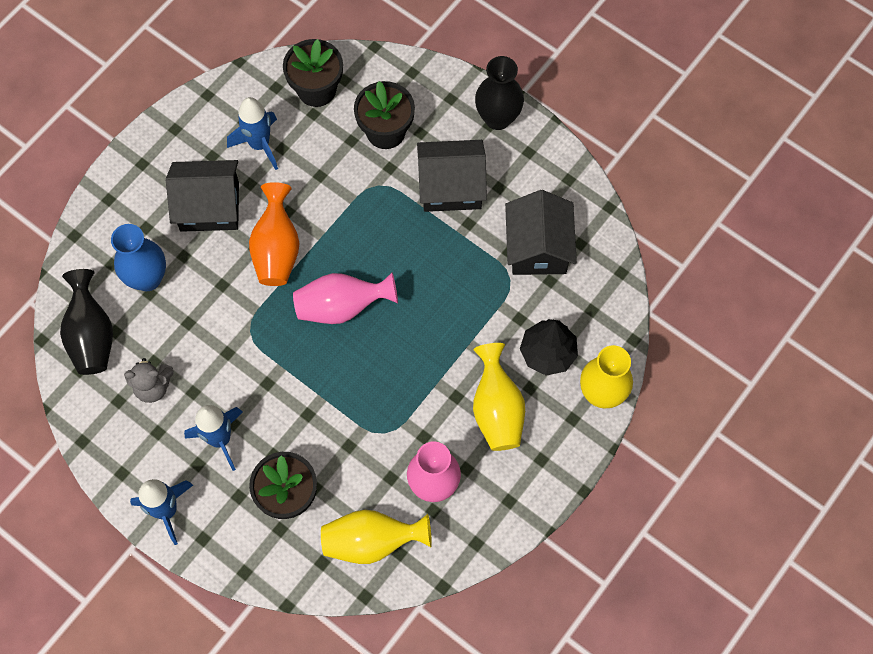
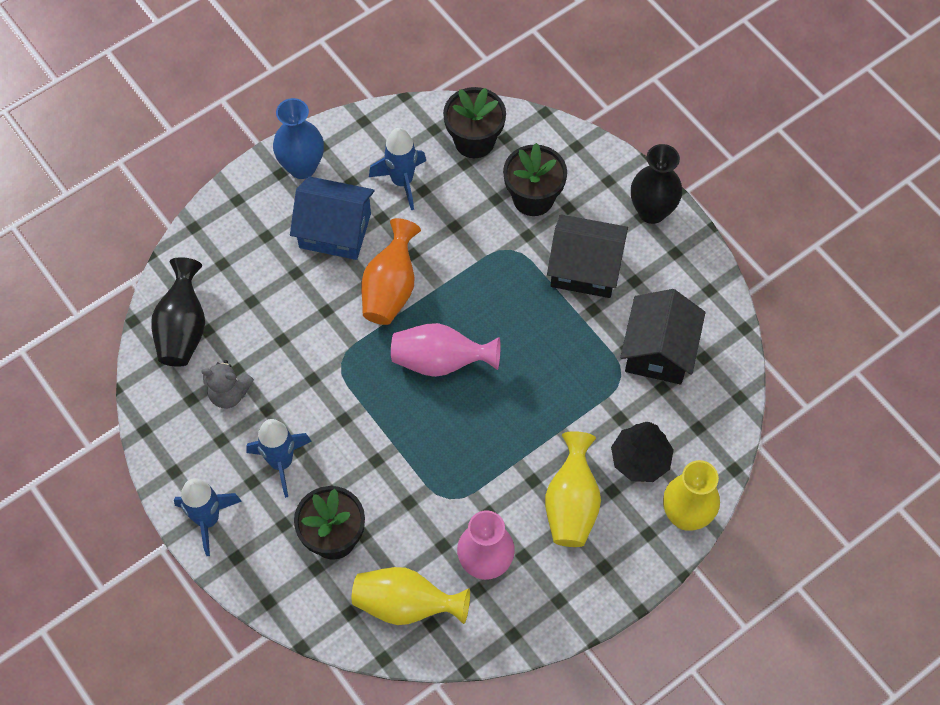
camera: 15 degrees right, 5 degrees down
(147, 278) = (254, 286): blue vase -> blue vase (302, 167)
(209, 206) = (335, 230): black house -> blue house

